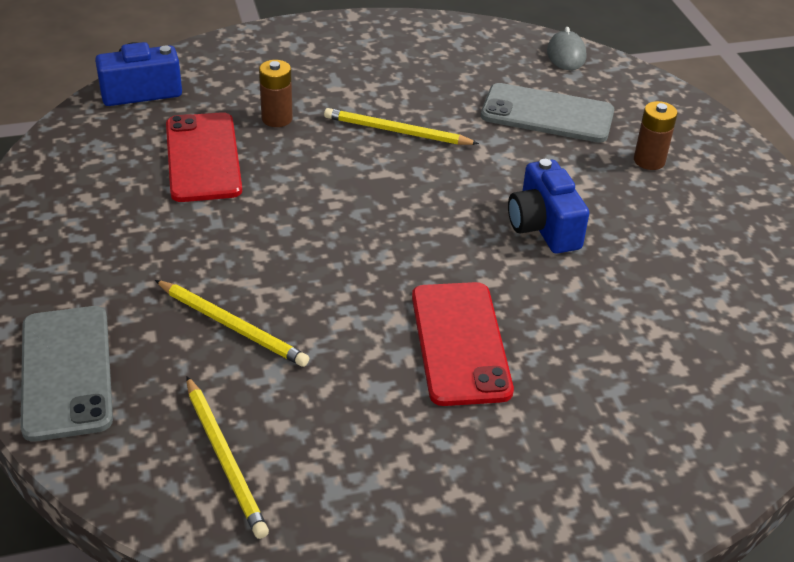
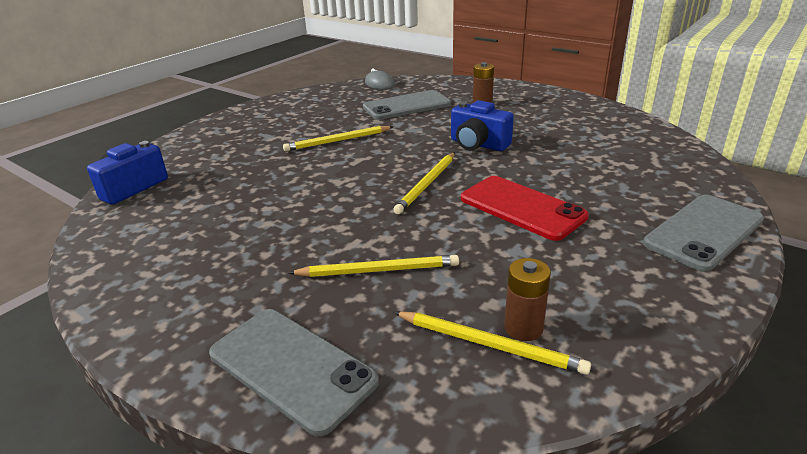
camera: 35 degrees left, 10 degrees down
(203, 157) = (228, 200): red phone -> none
(277, 118) = (253, 163): brown battery -> brown battery (523, 328)
(408, 251) = (427, 184): none -> yellow pencil
(605, 499) = (703, 232): none -> grey phone

